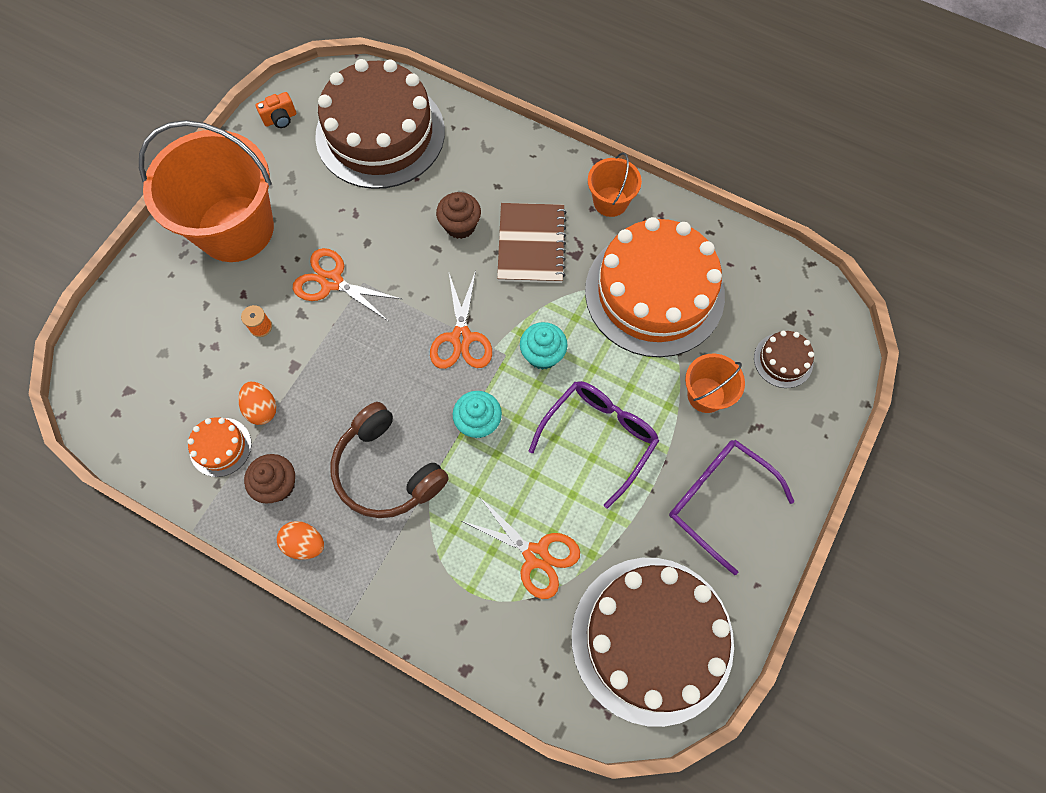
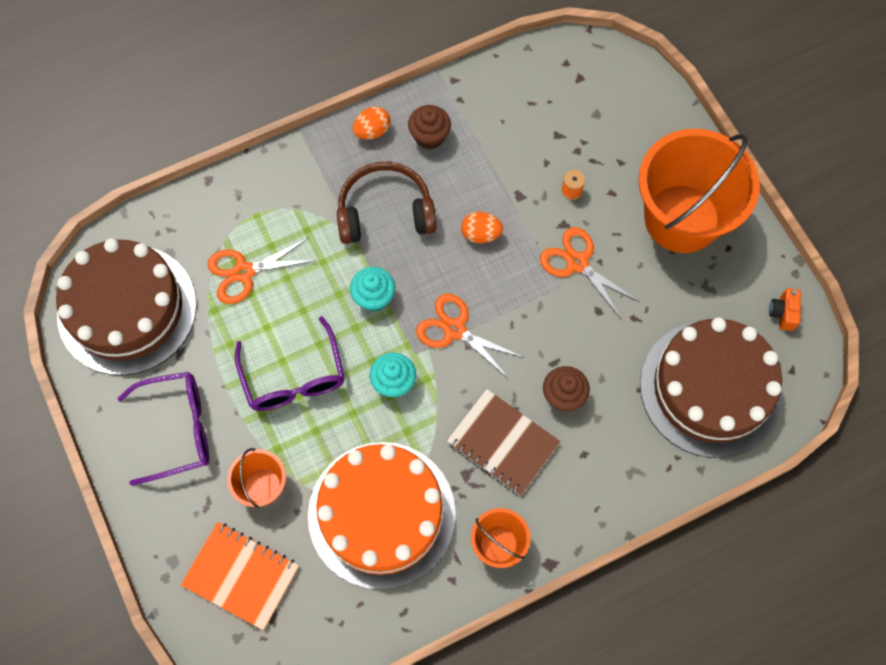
camera: 125 degrees right, 0 degrees up
(220, 447) = (487, 115): orange cake -> none
(262, 409) = (498, 156): orange egg -> orange egg (481, 234)
(332, 282) = (577, 263): orange scissors -> orange scissors turned 105 degrees counterclockwise
(783, 360) = (241, 575): brown cake -> orange notebook

